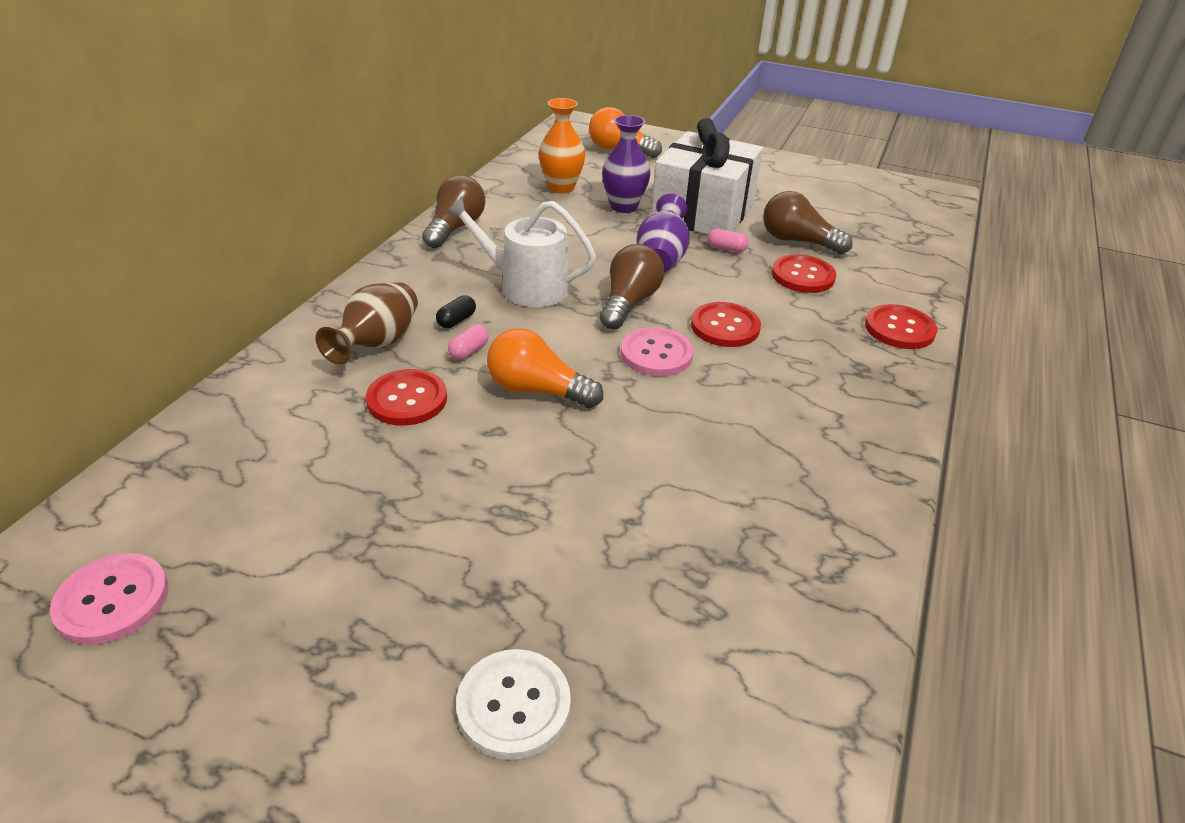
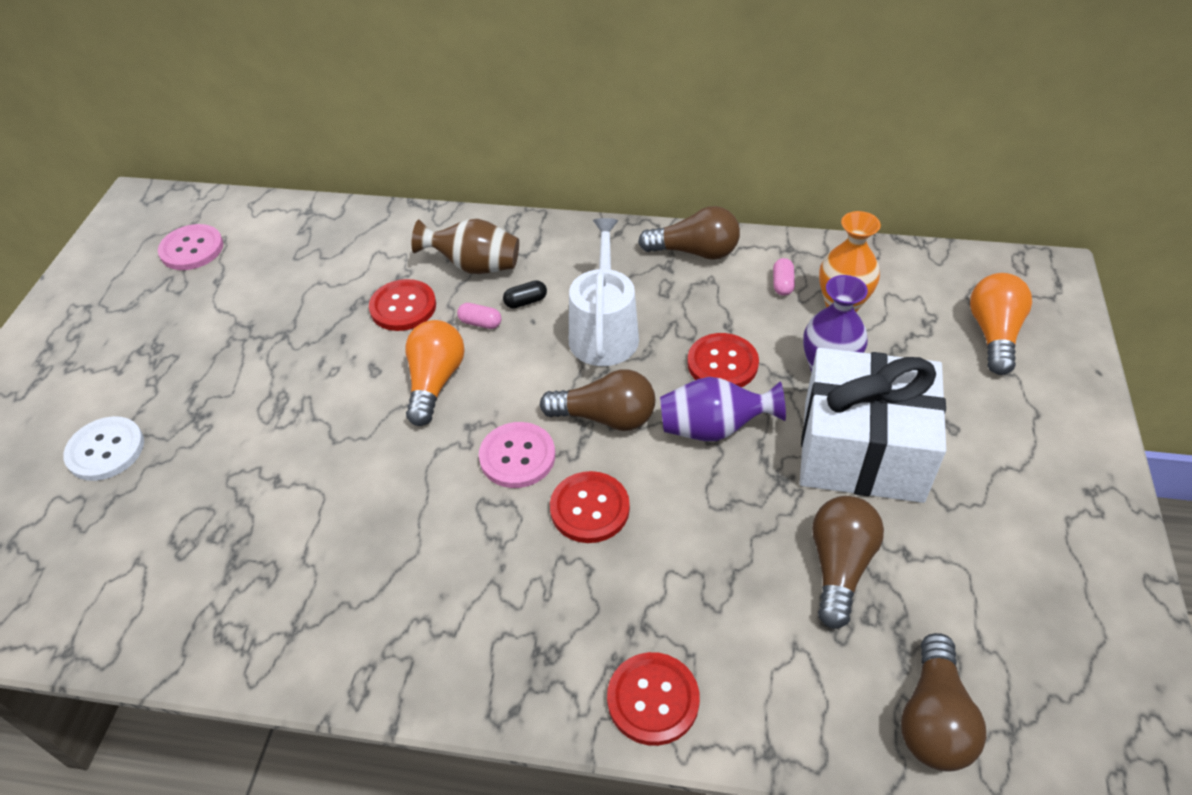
camera: 80 degrees right, 10 degrees up
(456, 321) = (525, 302): black capsule -> black capsule turned 45 degrees counterclockwise
(726, 249) = (774, 488): pink capsule -> pink capsule (782, 284)
(802, 276) = (743, 579): red button -> red button (722, 363)
(908, 239) = (933, 719): none -> brown light bulb

